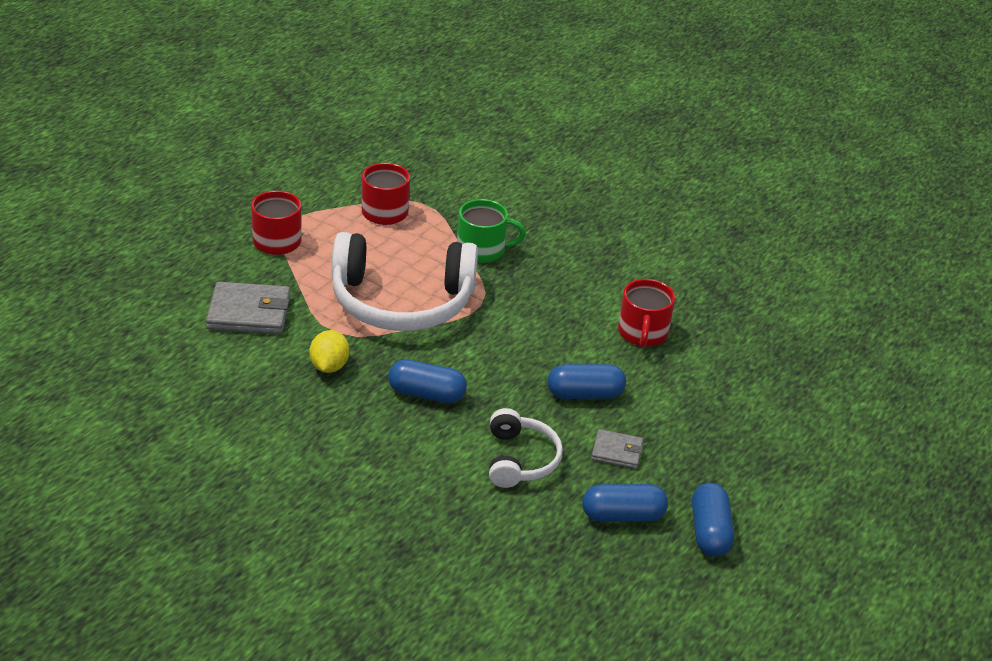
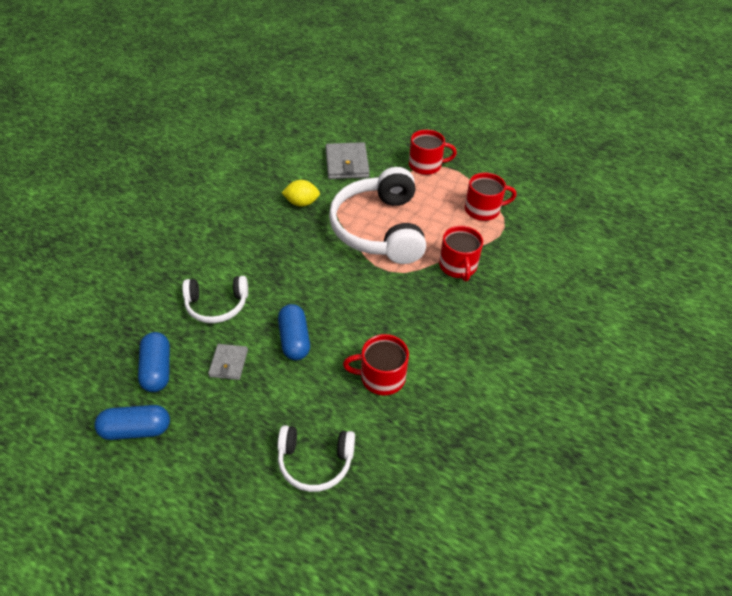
camera: 85 degrees right, 10 degrees up
(426, 394) = (281, 250): blue capsule -> none
(482, 250) = (458, 266): green mug -> red mug
(747, 392) = (315, 462): none -> white headphones

